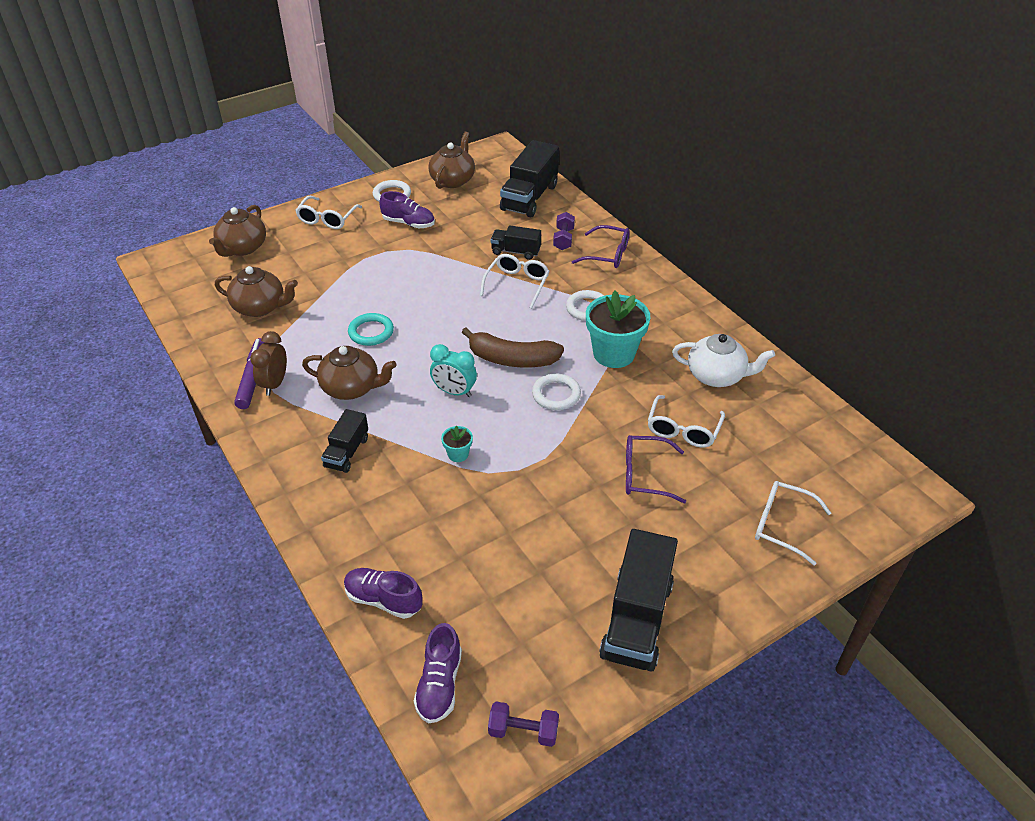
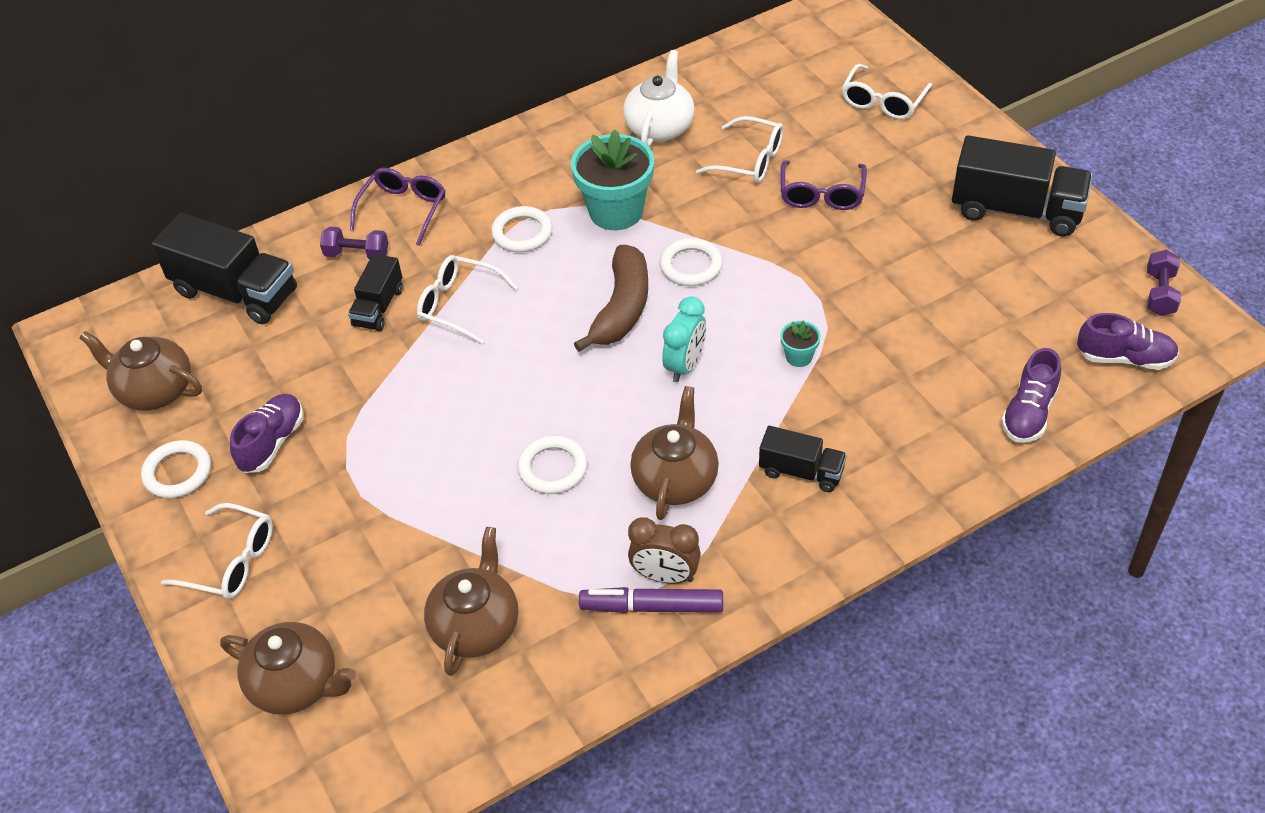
camera: 85 degrees left, 5 degrees up
(371, 332) = (552, 468): turquoise ring -> white ring

